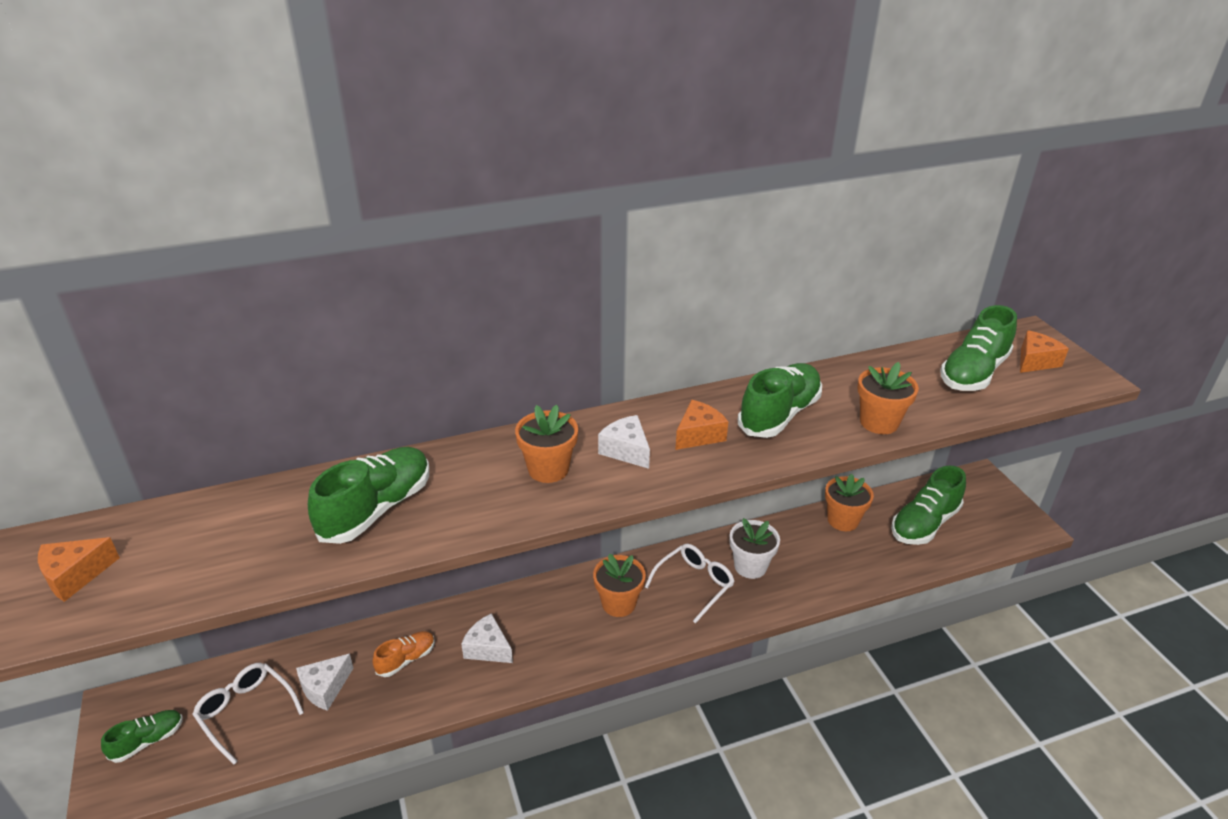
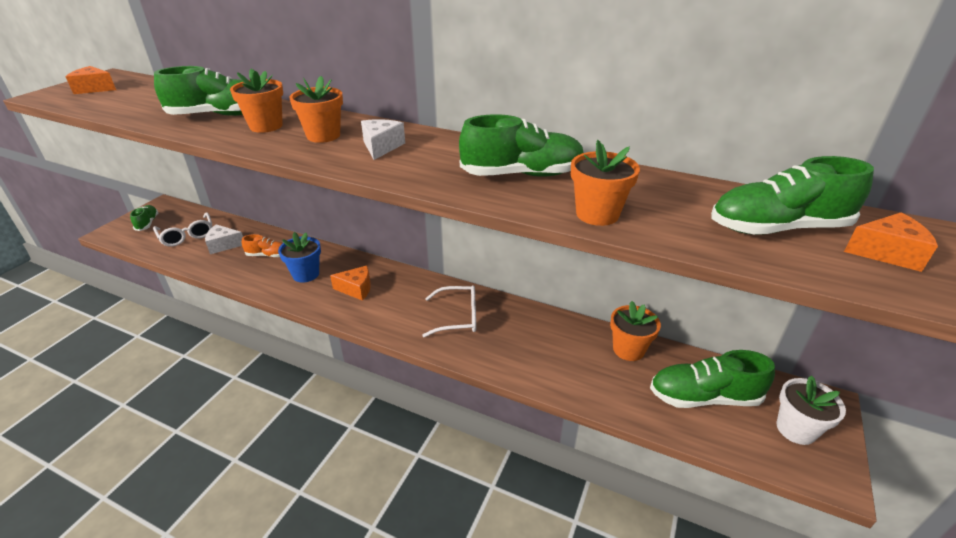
camera: 45 degrees right, 0 degrees up
(148, 741) = (147, 223): green shoe -> green shoe turned 105 degrees counterclockwise
(246, 713) = (187, 235): white glasses -> white glasses turned 150 degrees clockwise
(487, 648) = (306, 274): white cheese -> blue flower pot
(618, 603) = (399, 297): orange flower pot -> orange flower pot (266, 126)
(699, 435) = (441, 159): orange cheese -> orange cheese (356, 289)
(750, 566) = (510, 331): white flower pot -> white flower pot (796, 429)

